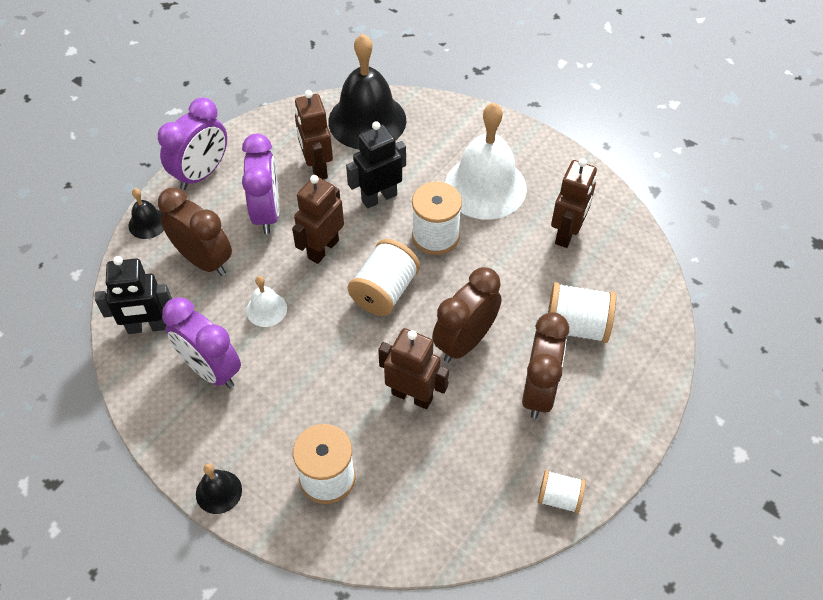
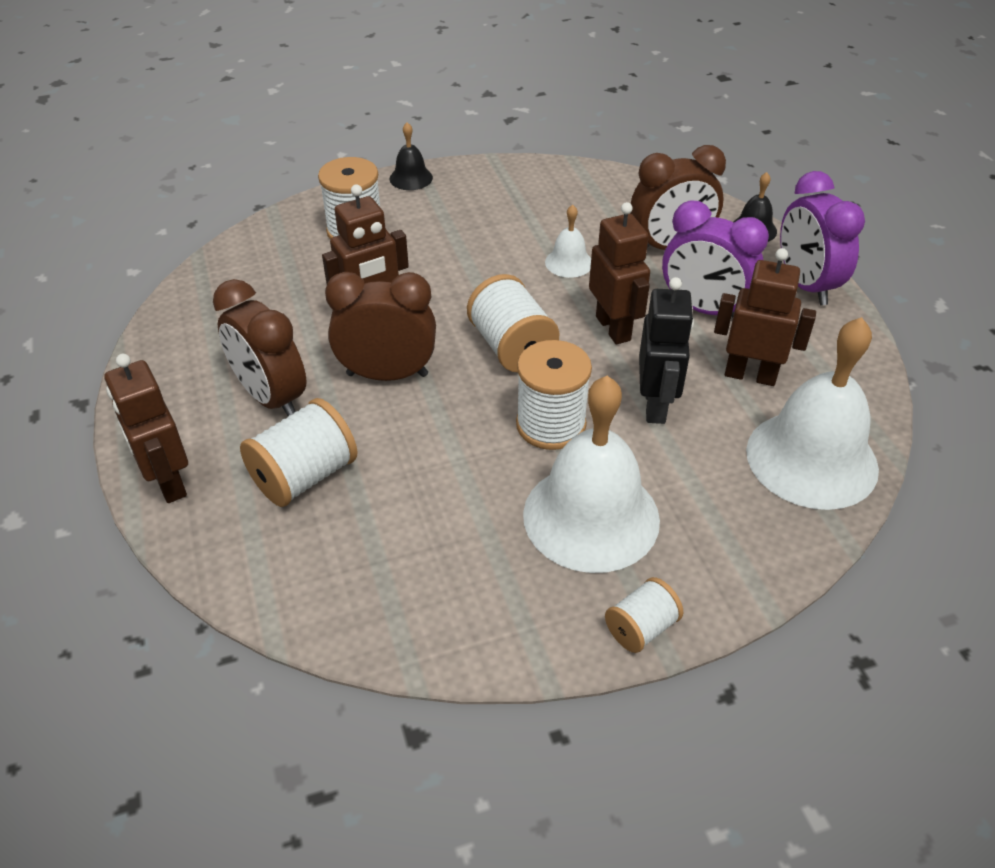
camera: 125 degrees right, 10 degrees down
(147, 327) = (616, 192): black robot -> none
(211, 370) = (532, 210): purple clock -> none
(367, 120) = (811, 459): black bell -> white bell
(464, 342) = (387, 374): brown clock -> brown clock turned 75 degrees counterclockwise
(559, 498) = (162, 350): white spool -> white spool (641, 628)
(567, 233) = (437, 556): brown robot -> brown robot (168, 482)

